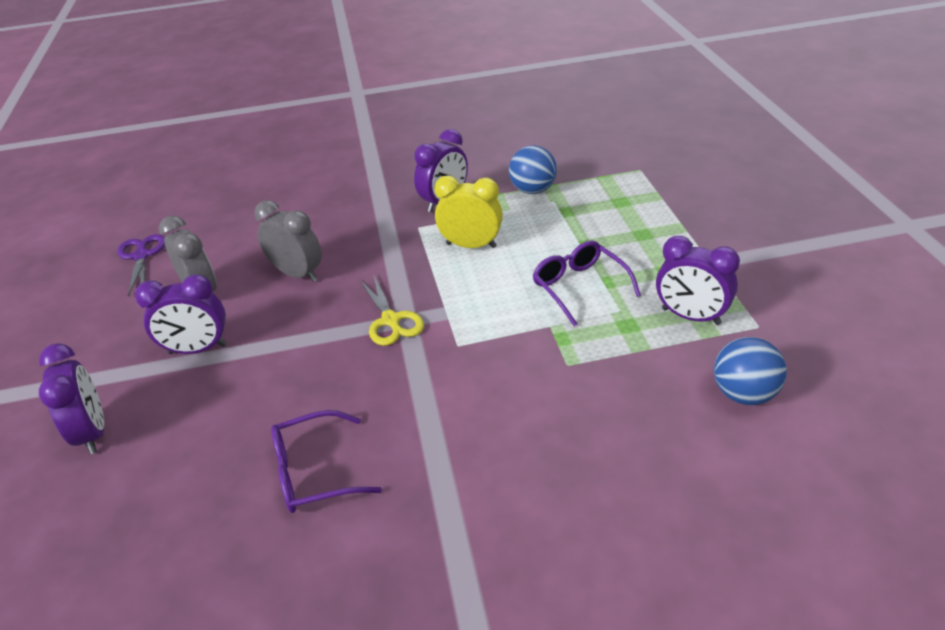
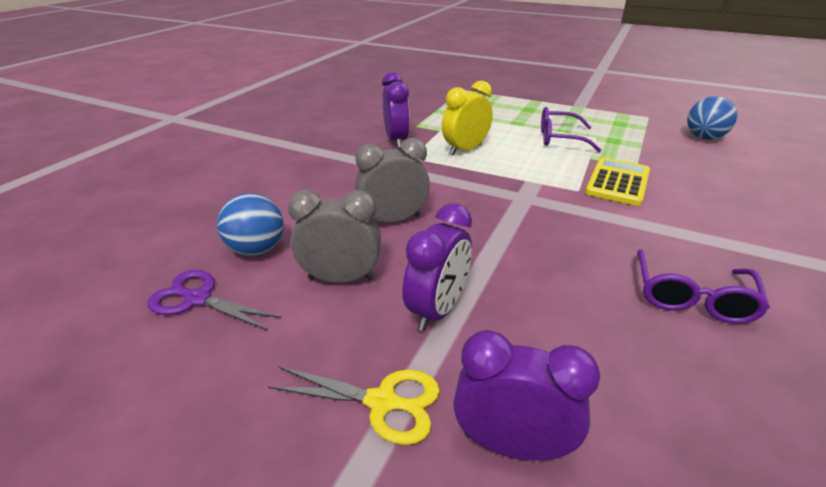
camera: 55 degrees left, 5 degrees down
(391, 320) = (518, 203): yellow scissors -> yellow scissors (382, 402)
(507, 364) = (618, 182): none -> yellow calculator
(533, 190) = (433, 115): blue ball -> blue ball (257, 249)
(690, 316) = (623, 125): purple clock -> none

